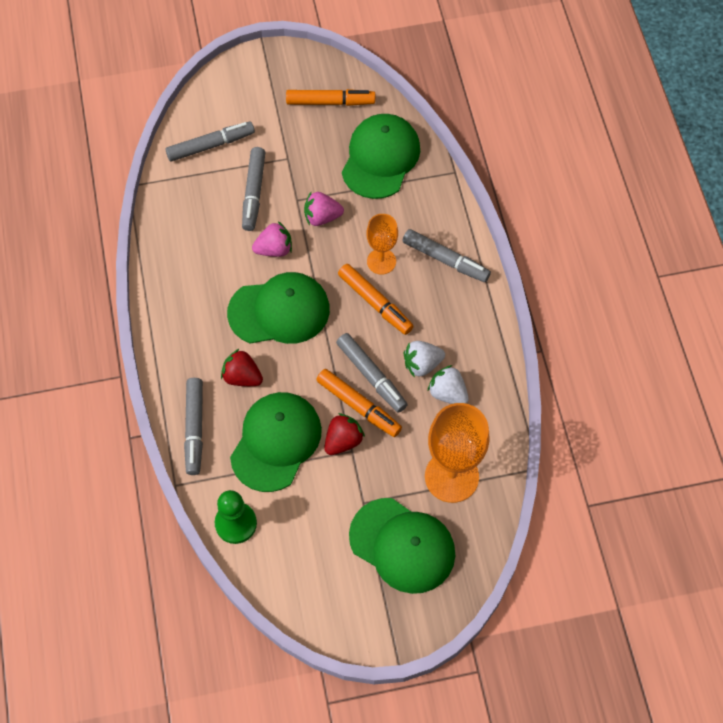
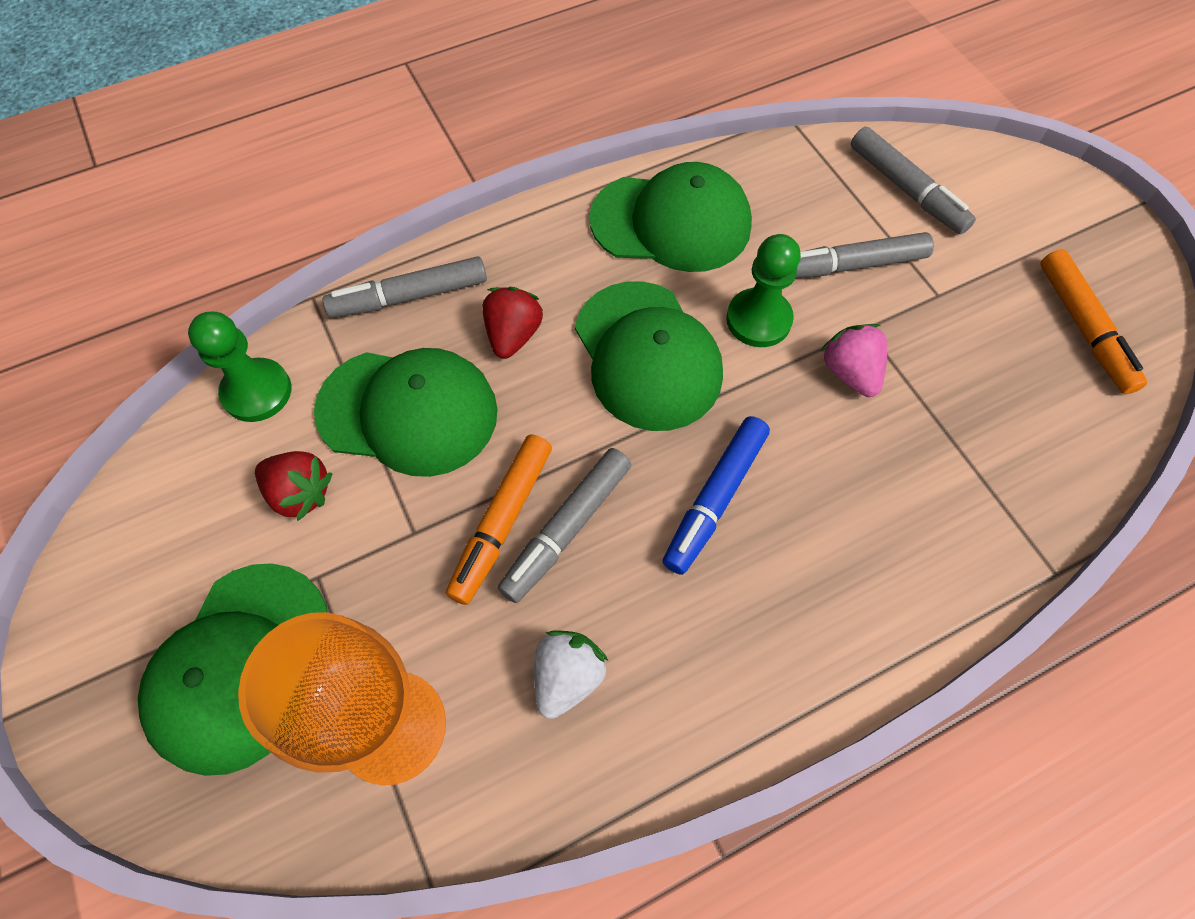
camera: 75 degrees right, 0 degrees up
(274, 249) = (758, 320): pink strawberry -> green pawn
(343, 441) = (430, 513): red strawberry -> red strawberry (300, 493)
(375, 302) = (715, 498): orange marker -> blue marker
(380, 158) = (1015, 434): green cap -> green cap (671, 222)
(381, 261) = (803, 488): orange goblet -> none
(422, 364) = (615, 613): white strawberry -> none
(445, 259) = (854, 602): grey marker -> none

